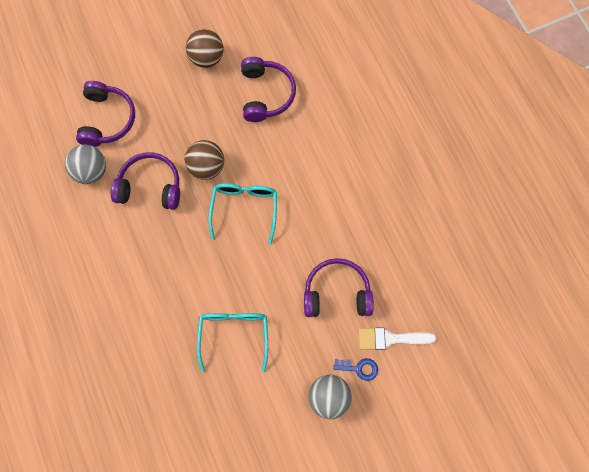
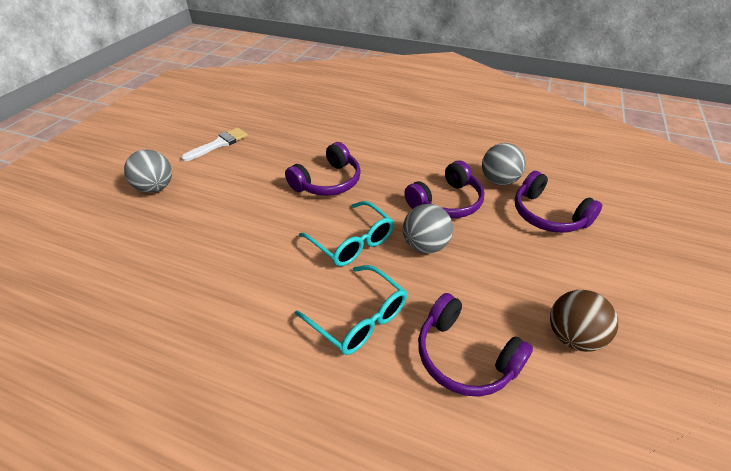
camera: 135 degrees right, 30 degrees down
(207, 167) = (425, 245): brown ball -> grey ball
(234, 334) = (269, 173): turquoise glasses -> turquoise glasses (359, 318)
(336, 293) = (200, 245): purple headphones -> purple headphones (328, 182)
(359, 368) = (138, 215): blue key -> none
(390, 338) = (116, 250): white brush -> white brush (219, 144)

